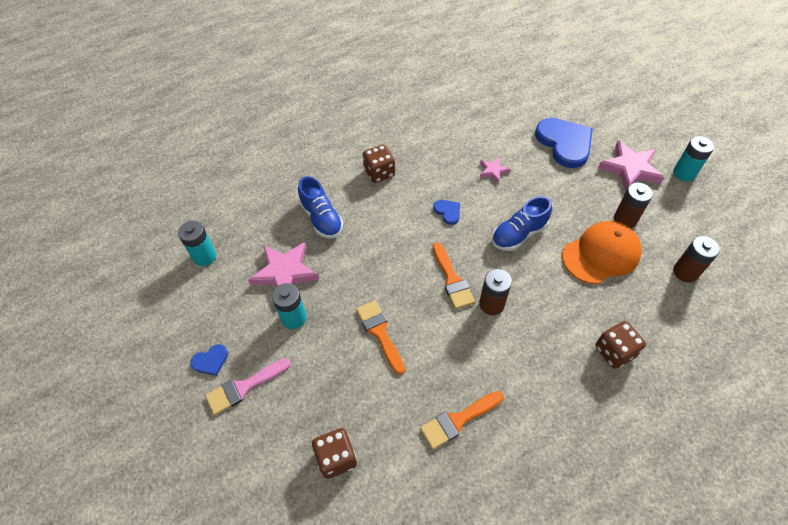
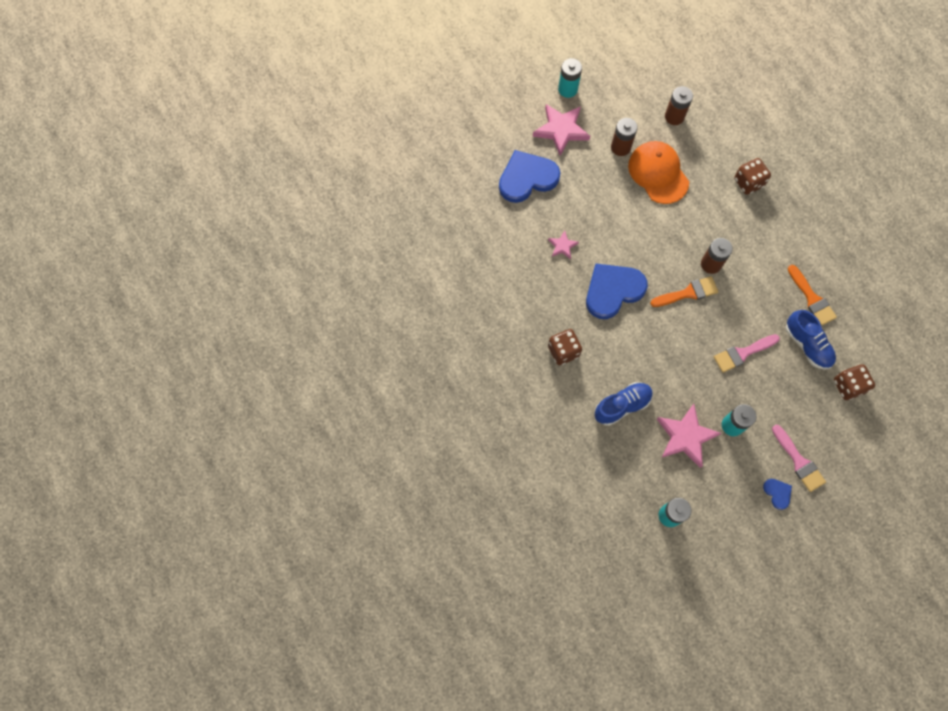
camera: 90 degrees left, 15 degrees up
(380, 333) = (742, 353): orange brush -> pink brush
(448, 212) = (613, 290): blue heart -> blue heart, size x2.23
(518, 234) = (638, 234): blue shoe -> blue shoe (807, 345)

